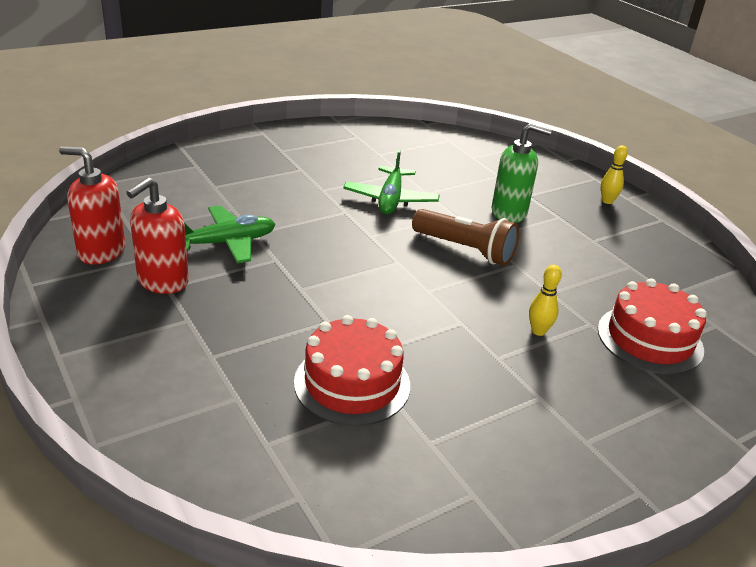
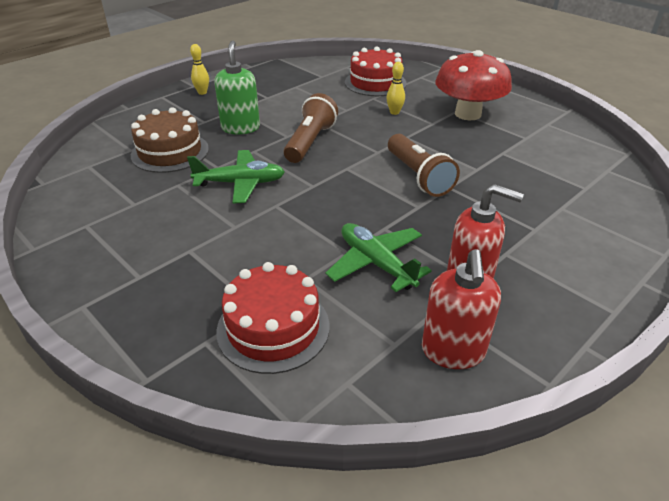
camera: 100 degrees left, 5 degrees up
(352, 383) = (504, 167): red cake -> red cake (273, 328)
(359, 305) = (418, 176): none -> brown flashlight
(463, 173) = (170, 152): none -> brown cake
(525, 405) = (468, 114): none -> red mushroom

